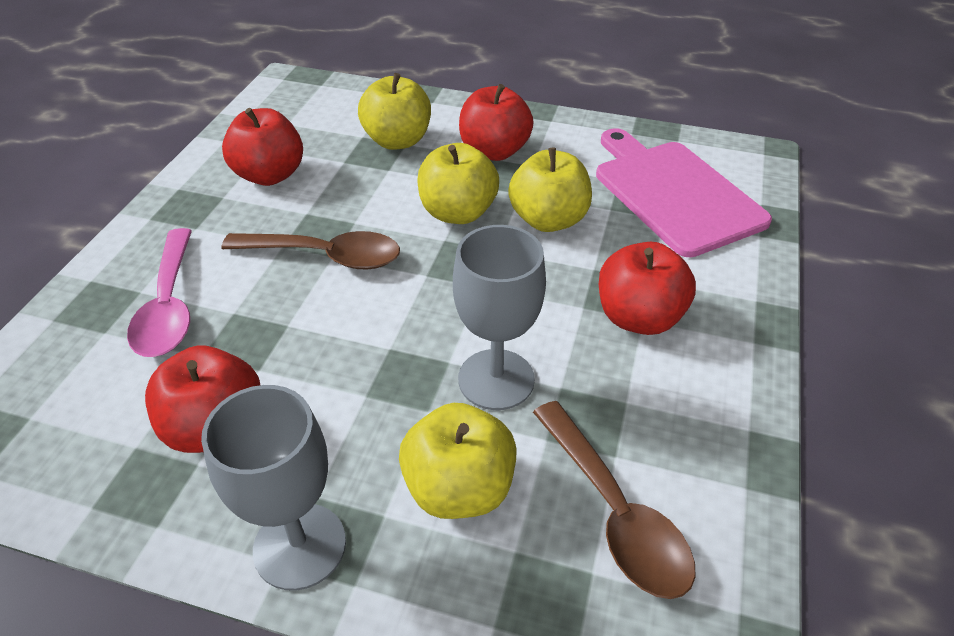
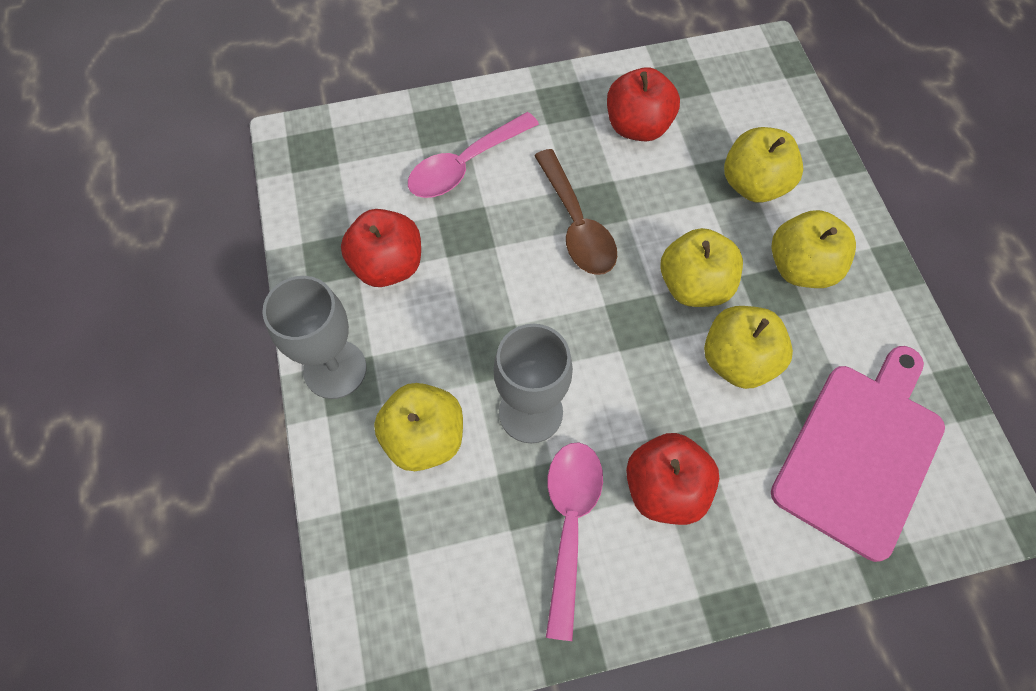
camera: 60 degrees right, 20 degrees up
(494, 151) = (801, 267): red apple -> yellow apple
(614, 513) = (460, 550): brown spoon -> none
(636, 402) = (570, 524): none -> pink spoon

